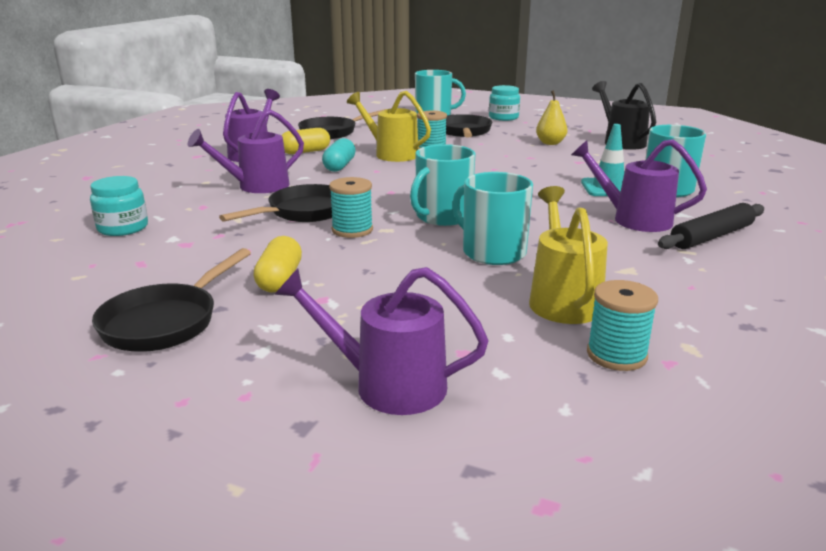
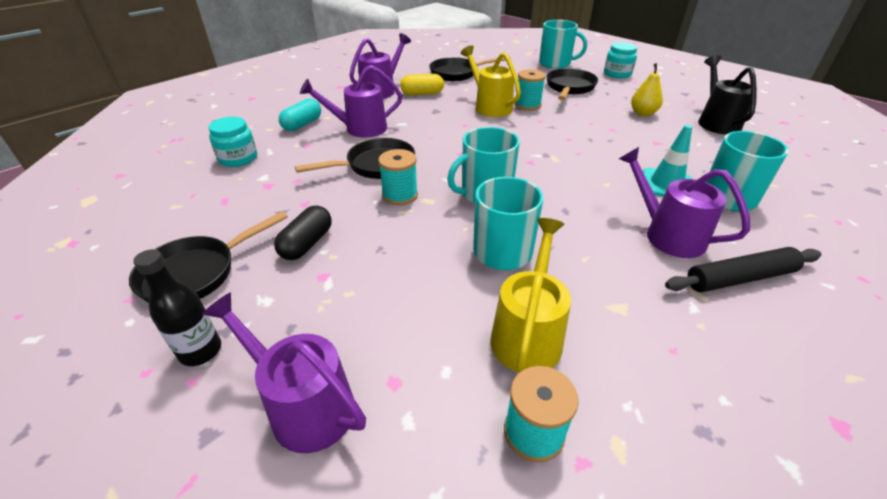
camera: 20 degrees right, 15 degrees up
(233, 374) = (200, 351): none -> black bottle
(279, 279) = (307, 244): yellow capsule -> black capsule
(339, 166) = (438, 115): turquoise capsule -> turquoise capsule (302, 124)

